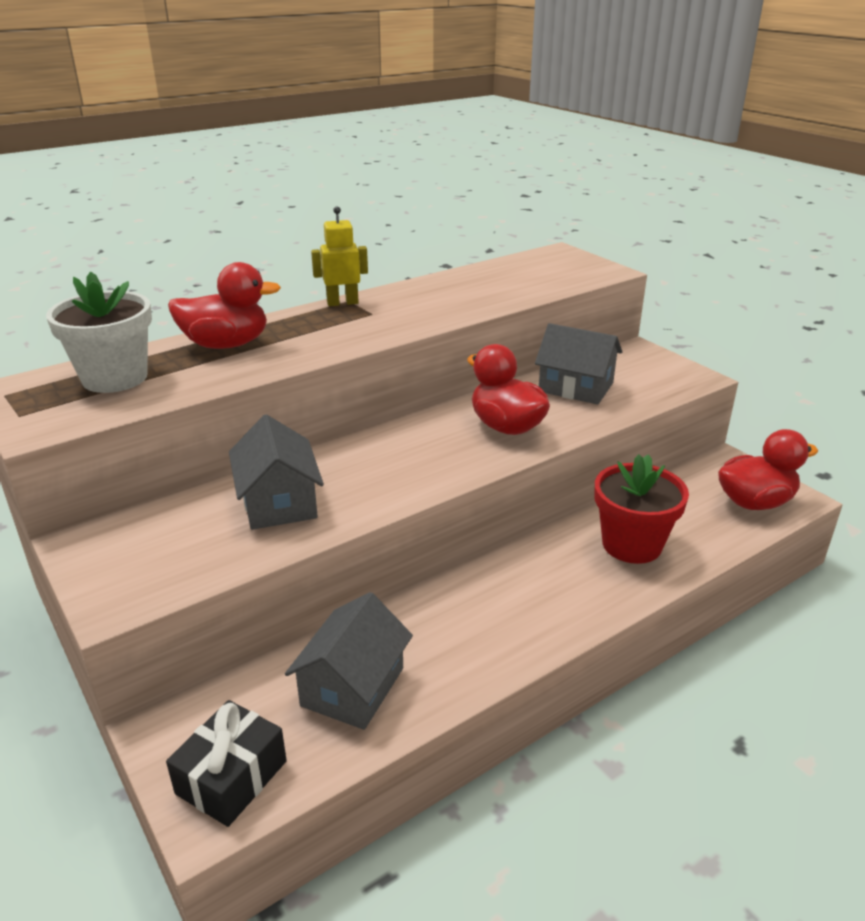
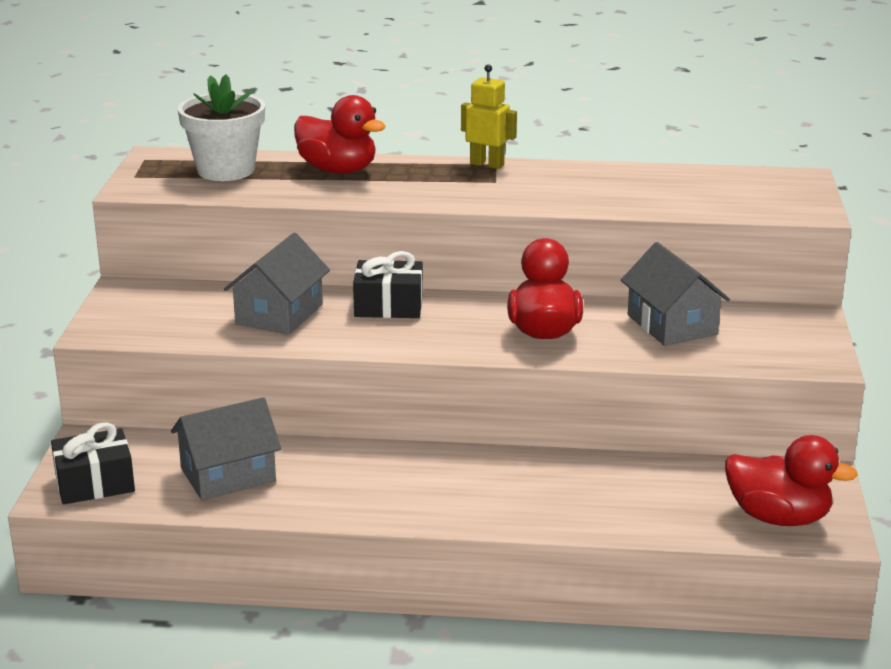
camera: 40 degrees right, 5 degrees down
(361, 454) = (388, 306): none -> black gift
(631, 544) = (589, 492): red flower pot -> none

